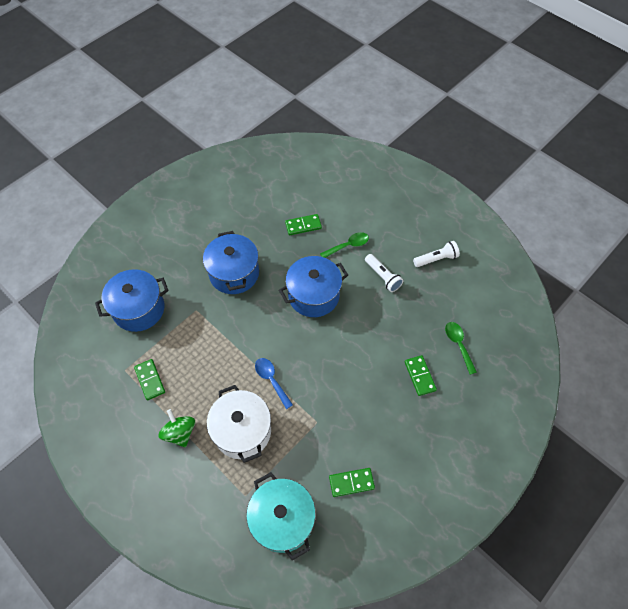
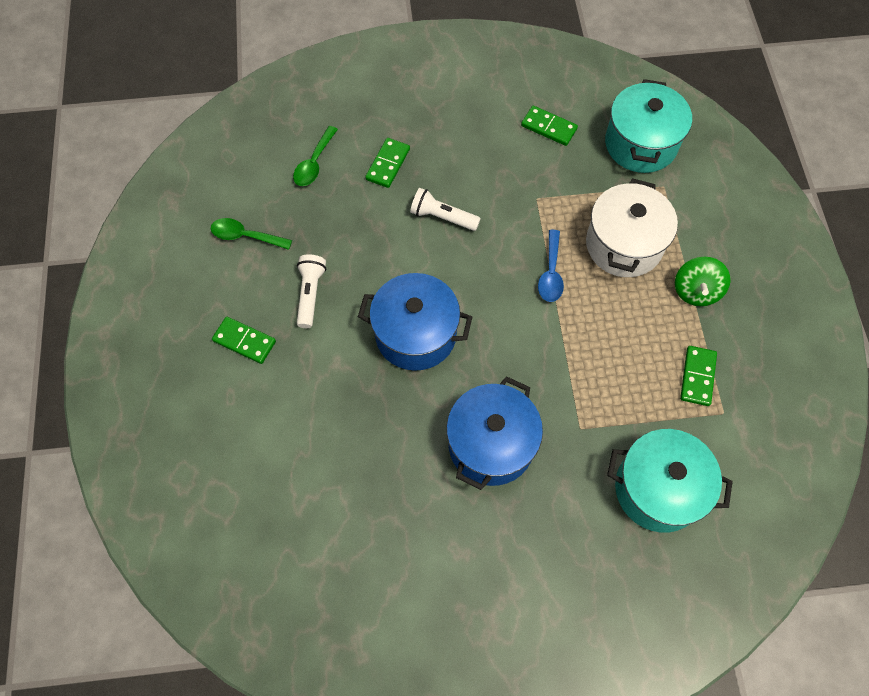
camera: 140 degrees left, 5 degrees up
(139, 309) = (658, 489): blue pot -> turquoise pot
(303, 225) = (336, 445): green domino -> green domino (244, 341)
(348, 246) = (308, 367): green spoon -> green spoon (245, 236)
(436, 259) = (225, 267): white flashlight -> white flashlight (442, 217)

